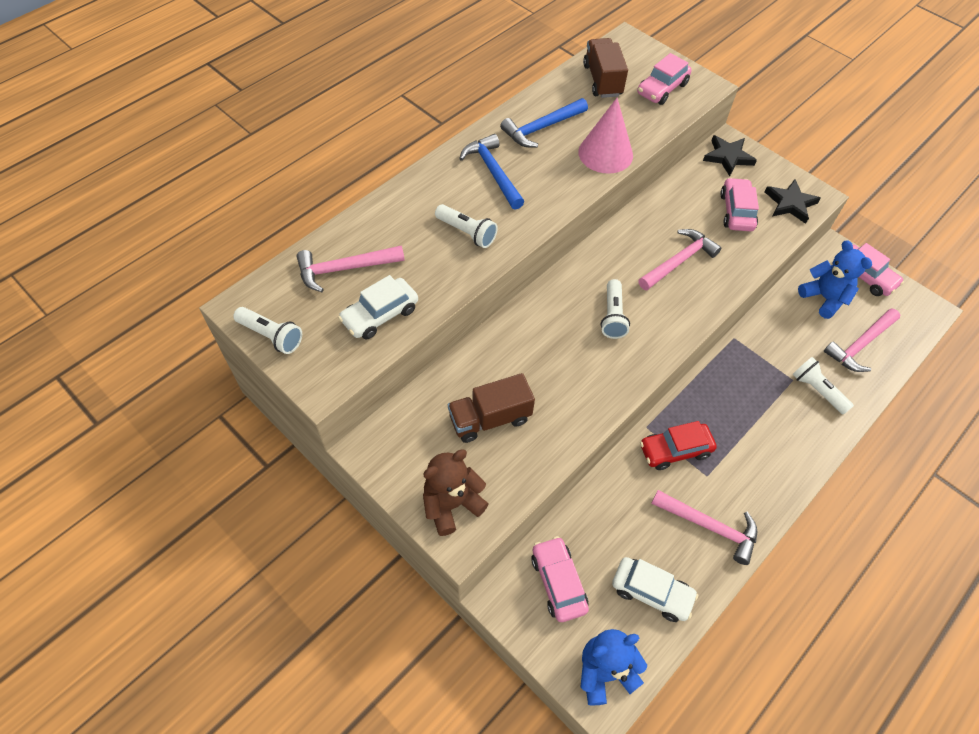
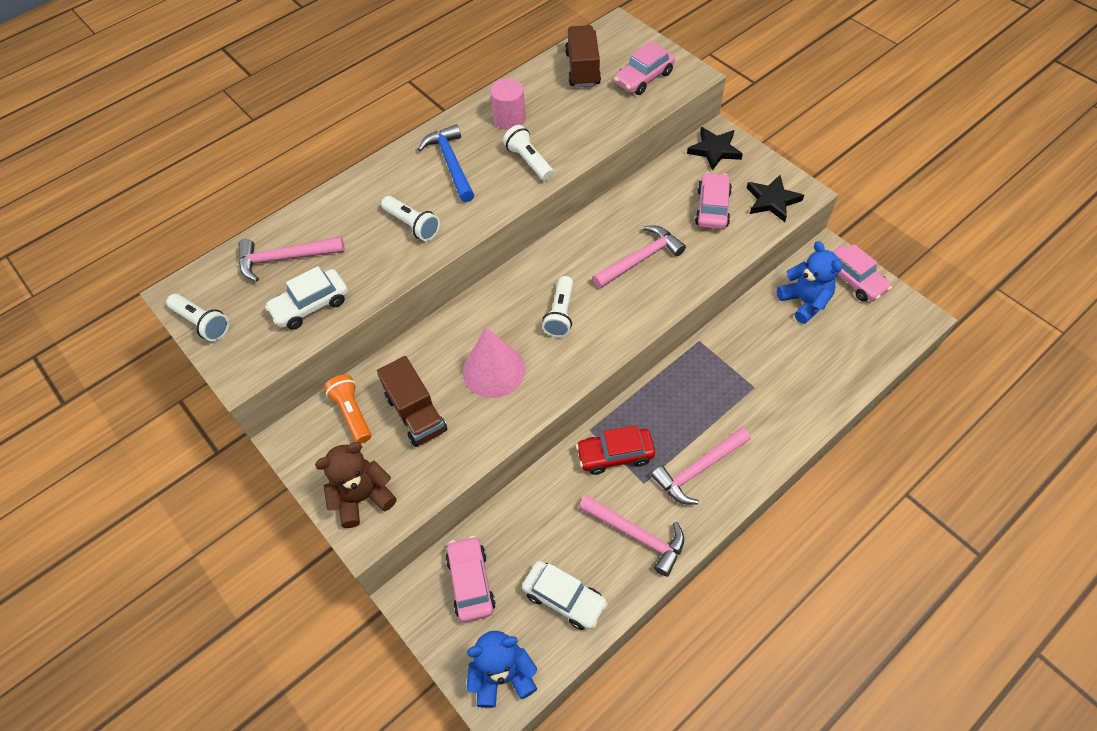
camera: 10 degrees right, 0 degrees up
(425, 420) = (352, 413): none -> orange flashlight
(490, 418) = (416, 413): brown truck -> brown truck turned 105 degrees counterclockwise
(541, 128) = (509, 118): blue hammer -> pink cylinder
(605, 153) = (570, 145): pink cone -> pink cone (493, 370)
(817, 390) = (778, 399): white flashlight -> white flashlight (529, 161)
(860, 345) = (834, 353): pink hammer -> pink hammer (698, 469)

